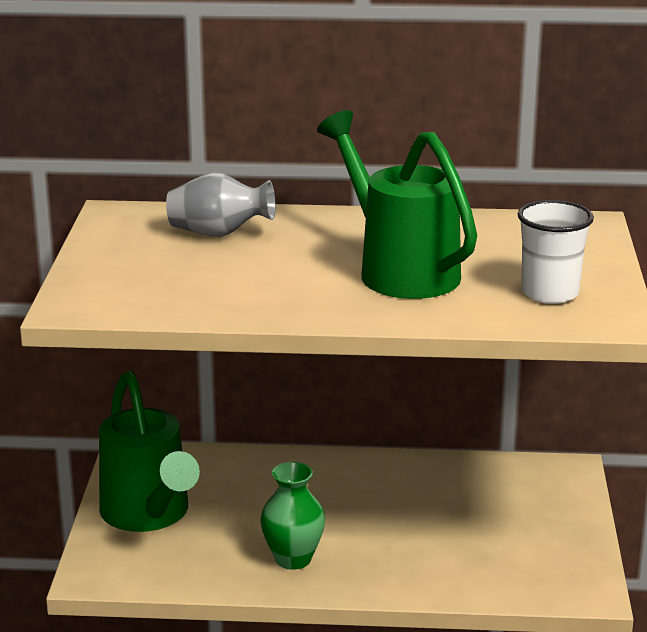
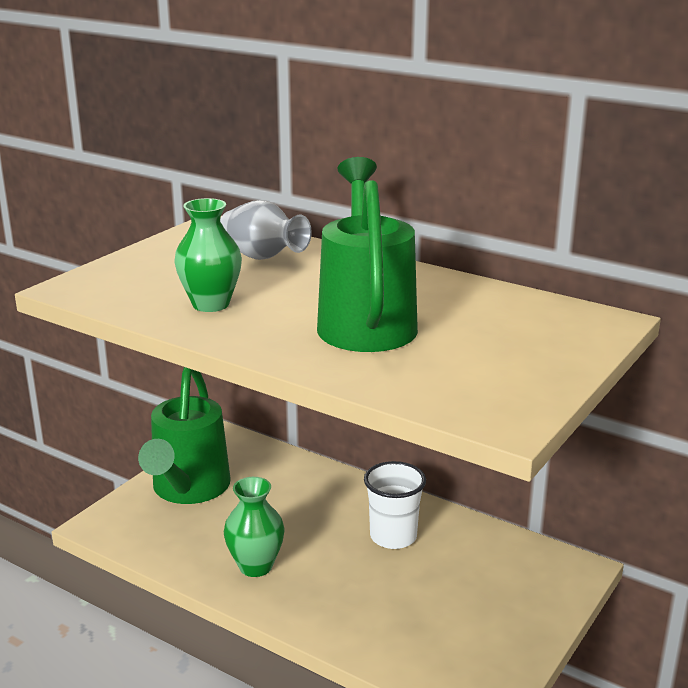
camera: 30 degrees right, 0 degrees up
(239, 289) = (211, 304): none -> green vase
(549, 293) = (477, 377): white cup -> white cup (393, 536)

